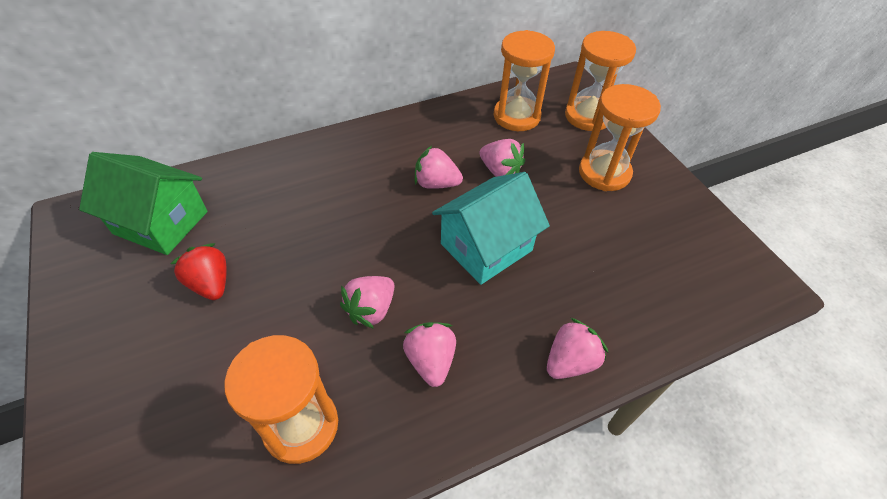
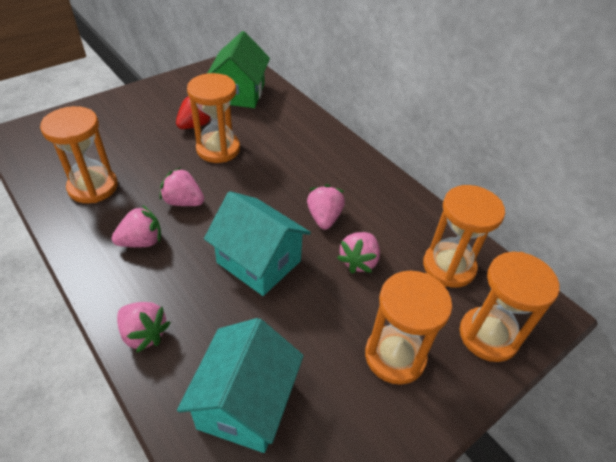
camera: 75 degrees right, 5 degrees down
(280, 262) = (218, 149): none -> orange hourglass
(649, 280) = (245, 403): none -> turquoise house

